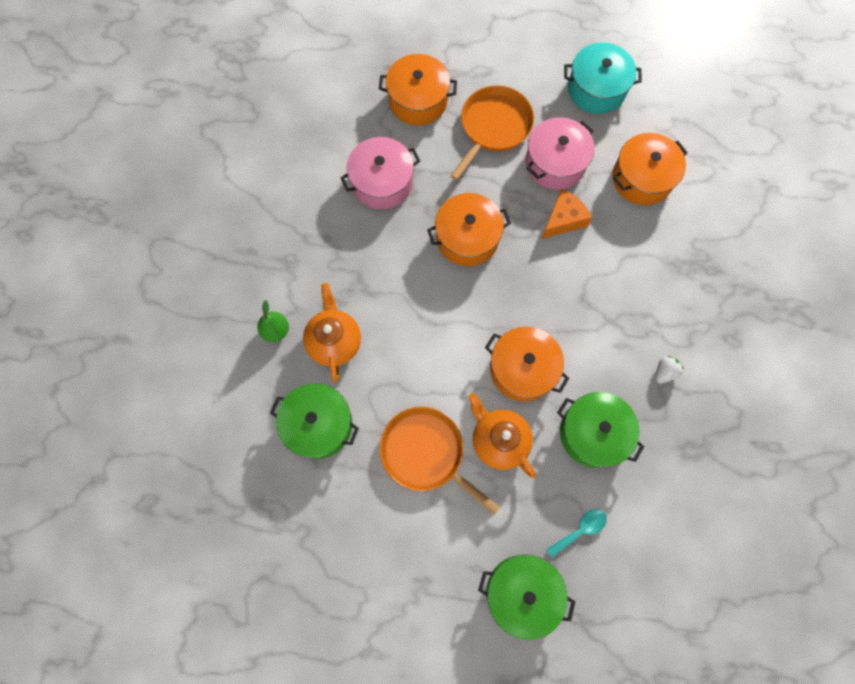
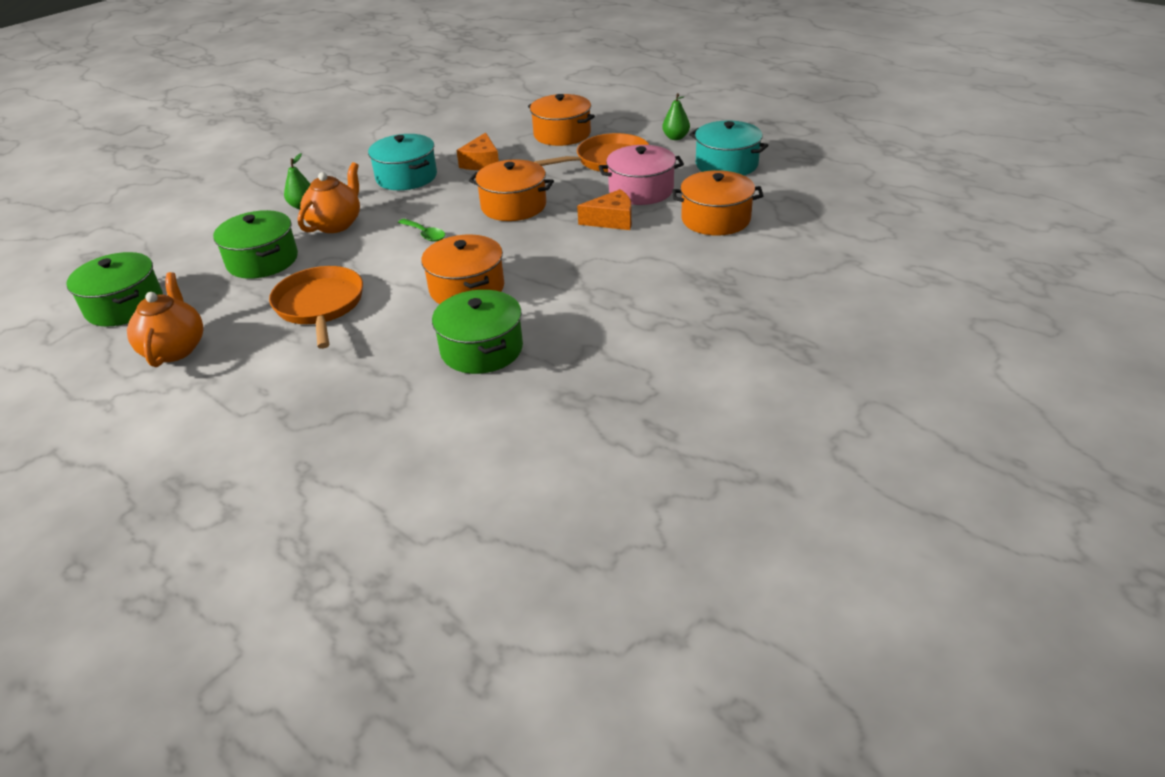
camera: 35 degrees right, 35 degrees down
(332, 239) = (406, 177): none -> turquoise pot
(382, 182) = (481, 162): pink pot -> orange cheese
(426, 316) = (425, 234): none -> green spoon
(498, 440) = (390, 321): orange teapot -> orange teapot (175, 349)
(522, 592) = (279, 425): green pot -> green pot (124, 306)
(524, 62) = (675, 137): none -> green pear
(580, 530) = (388, 406): turquoise spoon -> none
(664, 372) = (602, 336): white strawberry -> none

